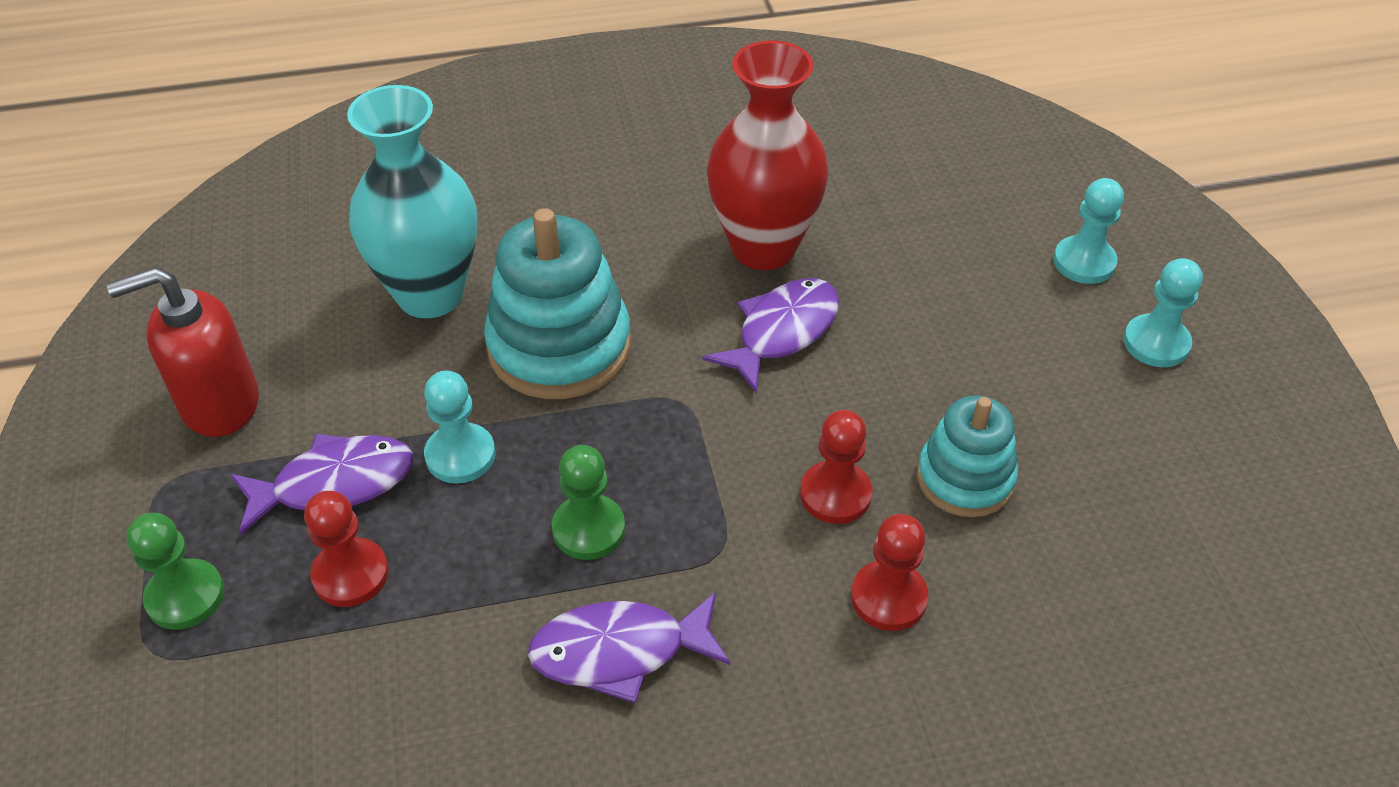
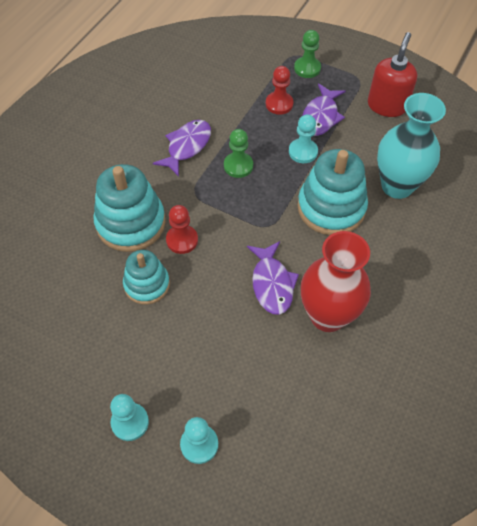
camera: 130 degrees right, 10 degrees up
(888, 597) = (131, 223): red pawn -> turquoise stacking toy

